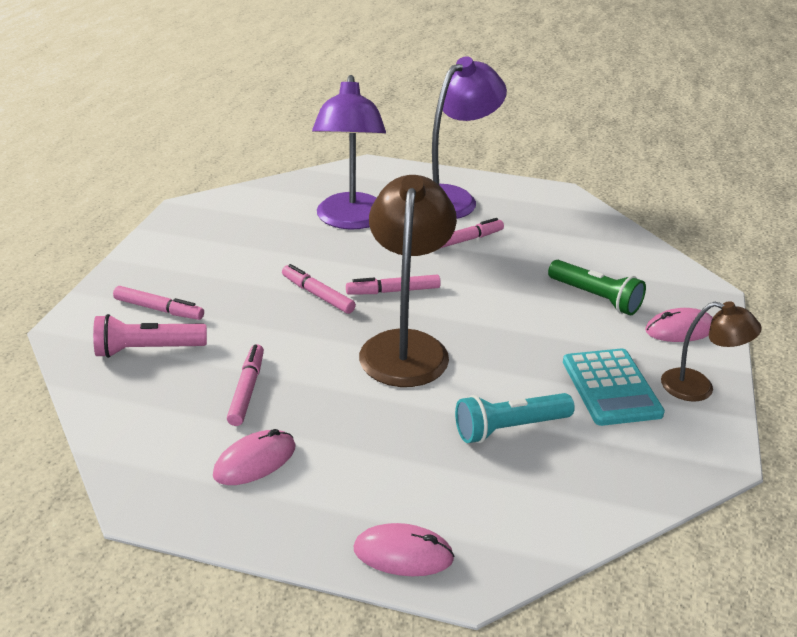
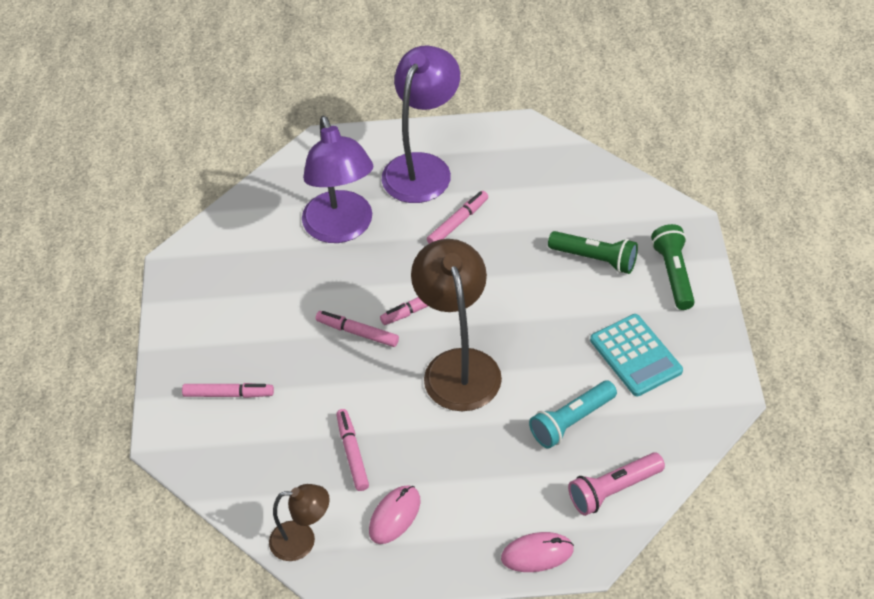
camera: 15 degrees left, 15 degrees up
(148, 349) = (247, 440): pink flashlight -> pink flashlight (613, 490)
(680, 329) = (673, 274): pink mouse -> green flashlight
(698, 387) = (702, 333): brown lamp -> brown lamp (302, 541)

